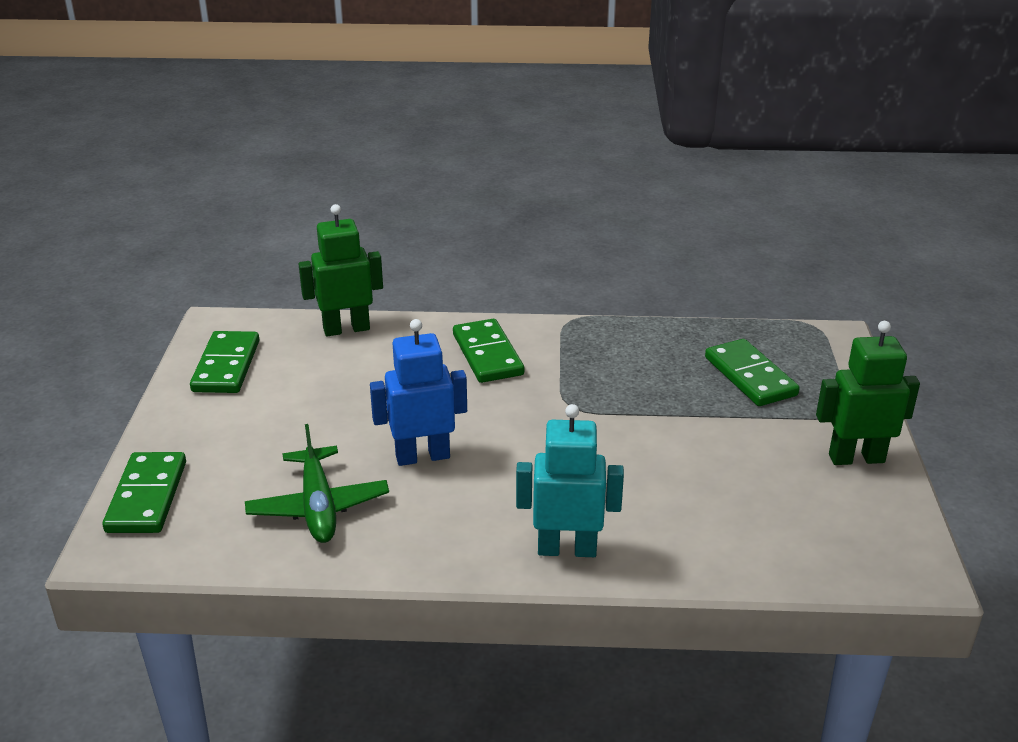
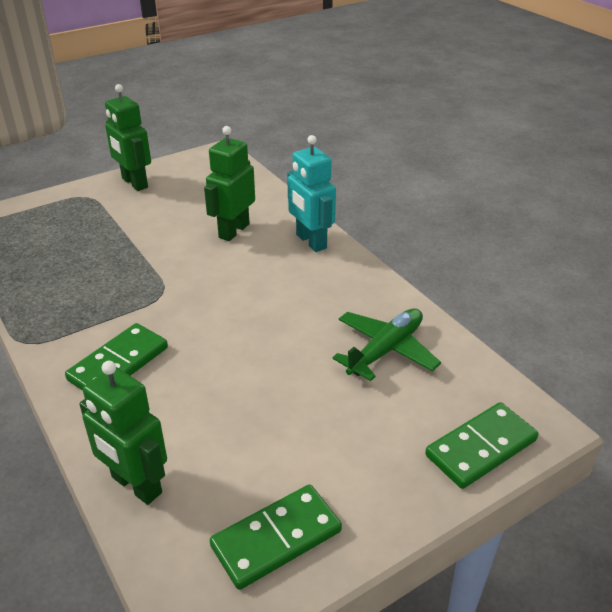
camera: 125 degrees left, 5 degrees up
(422, 456) = (285, 331): blue robot -> none
(653, 496) = (233, 231): none -> green robot
(750, 376) = (64, 235): green domino -> none

